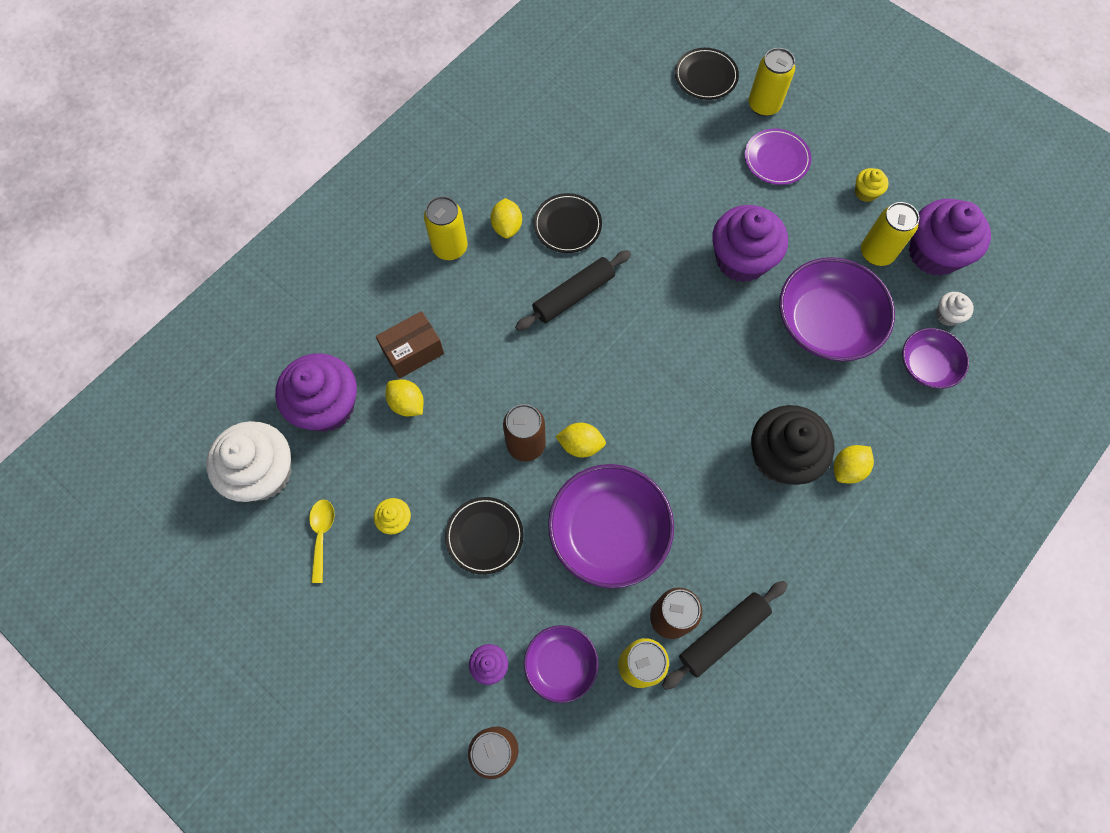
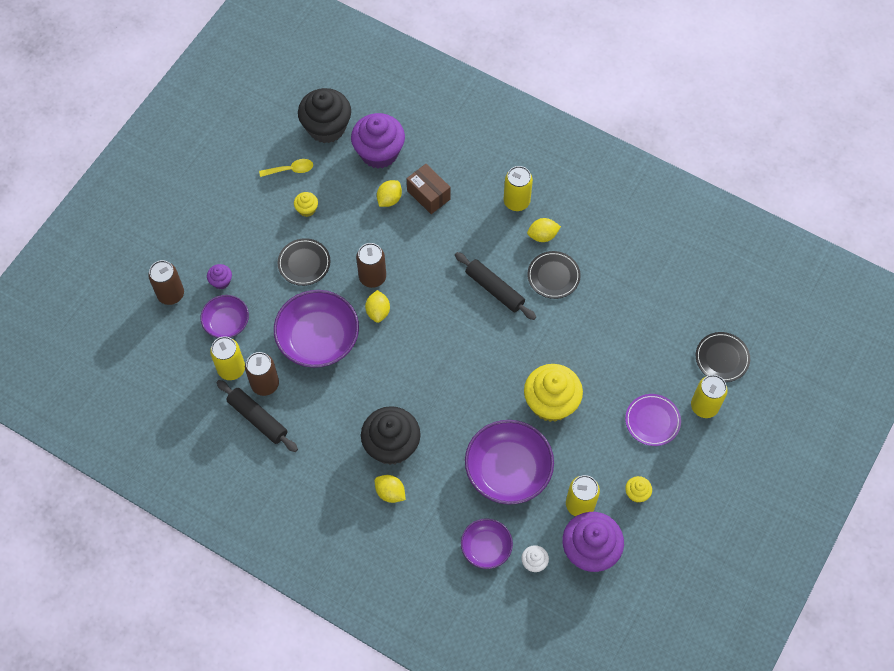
camera: 80 degrees right, 5 degrees down
(263, 473) = (326, 127): white cupcake -> black cupcake
(741, 259) = (551, 403): purple cupcake -> yellow cupcake

